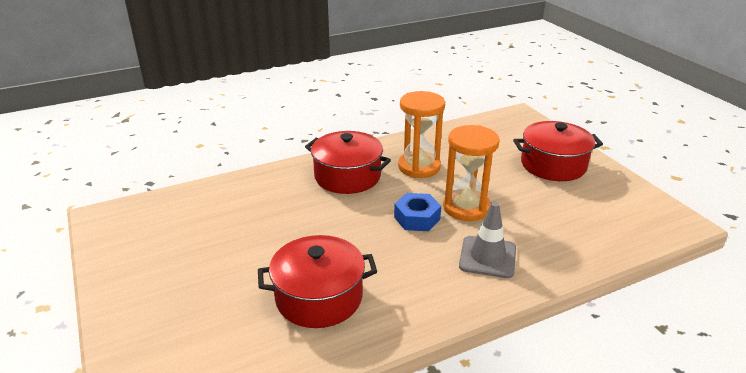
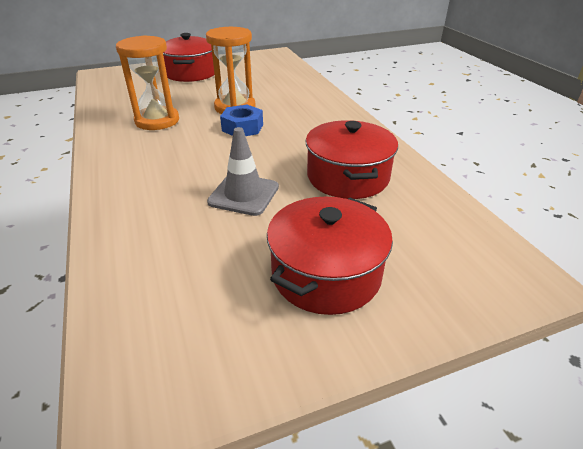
camera: 85 degrees left, 5 degrees up
(347, 176) = (149, 158): red pot -> red pot (326, 274)
(487, 257) = (301, 106): grey traffic cone -> grey traffic cone (244, 194)

